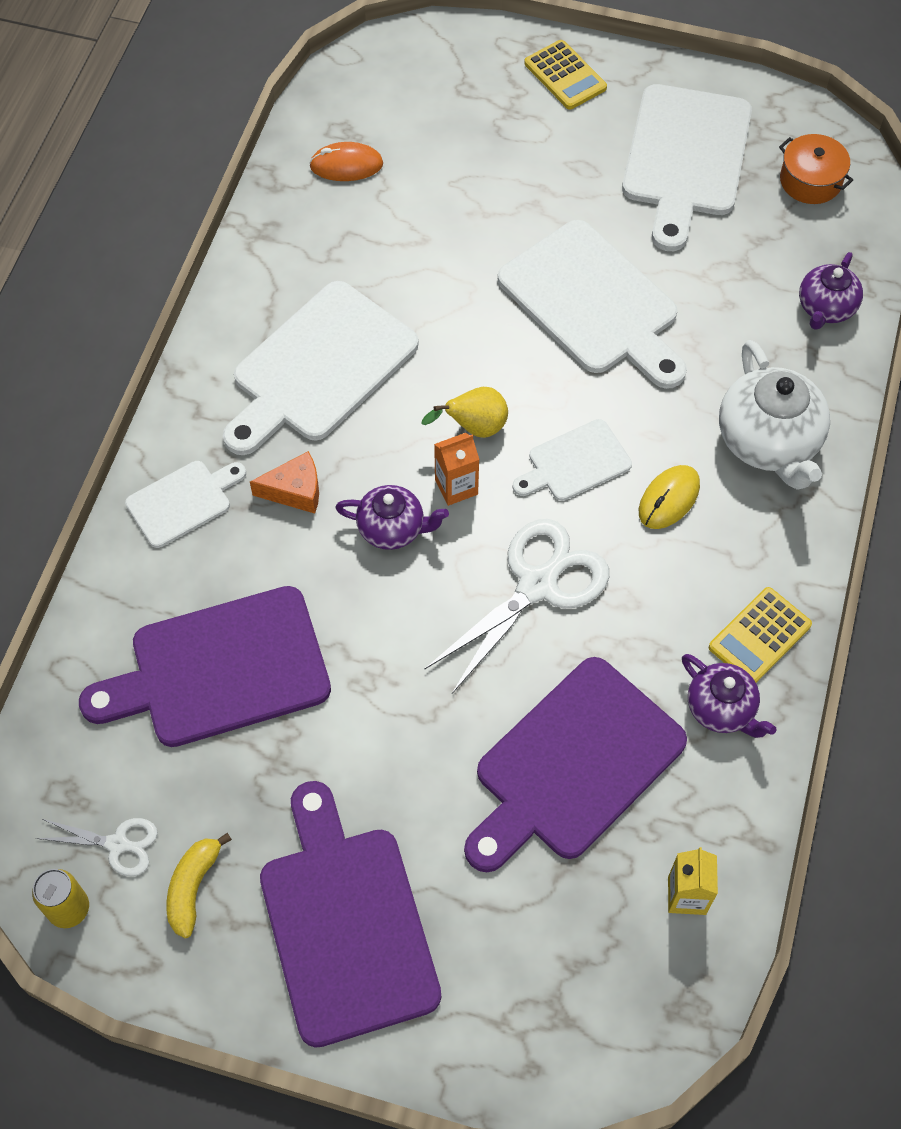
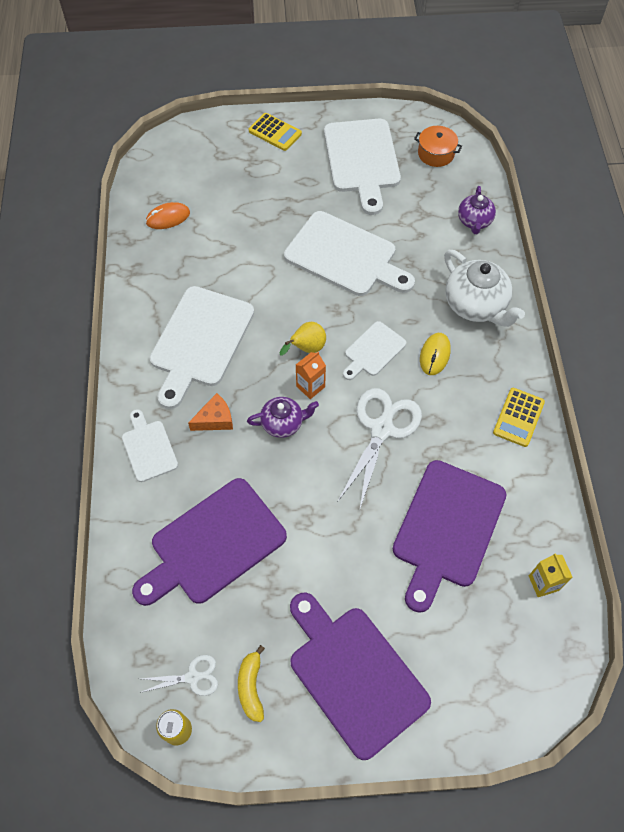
camera: 20 degrees left, 0 degrees up
(183, 502) = (148, 448): white cutting board -> white cutting board turned 60 degrees counterclockwise
(721, 709) = (515, 466): purple teapot -> none

